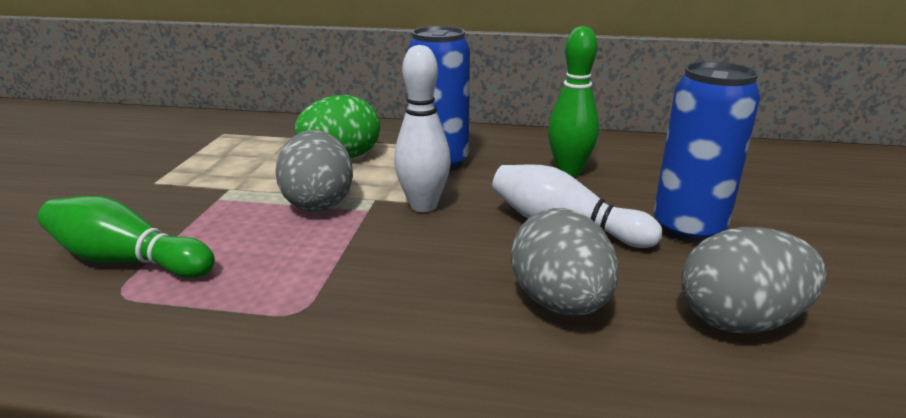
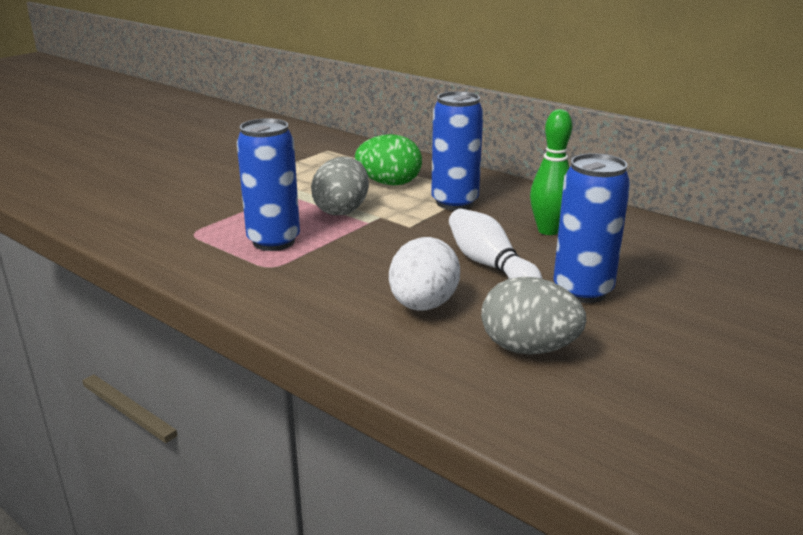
camera: 30 degrees right, 0 degrees up
(127, 260) = (209, 217): green bowling pin -> none
(266, 270) = (274, 241): none -> blue can
(423, 206) = (407, 228): white bowling pin -> none
(560, 303) = (423, 305): grey egg -> white egg

